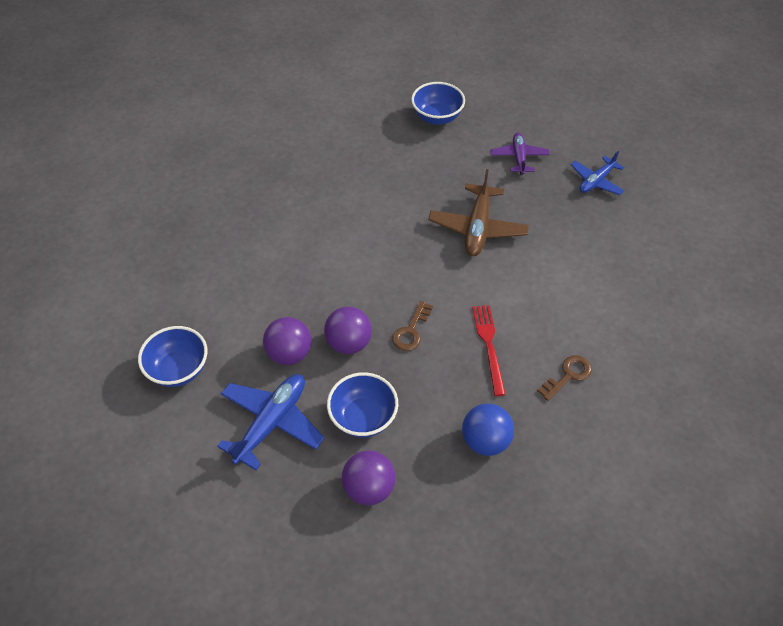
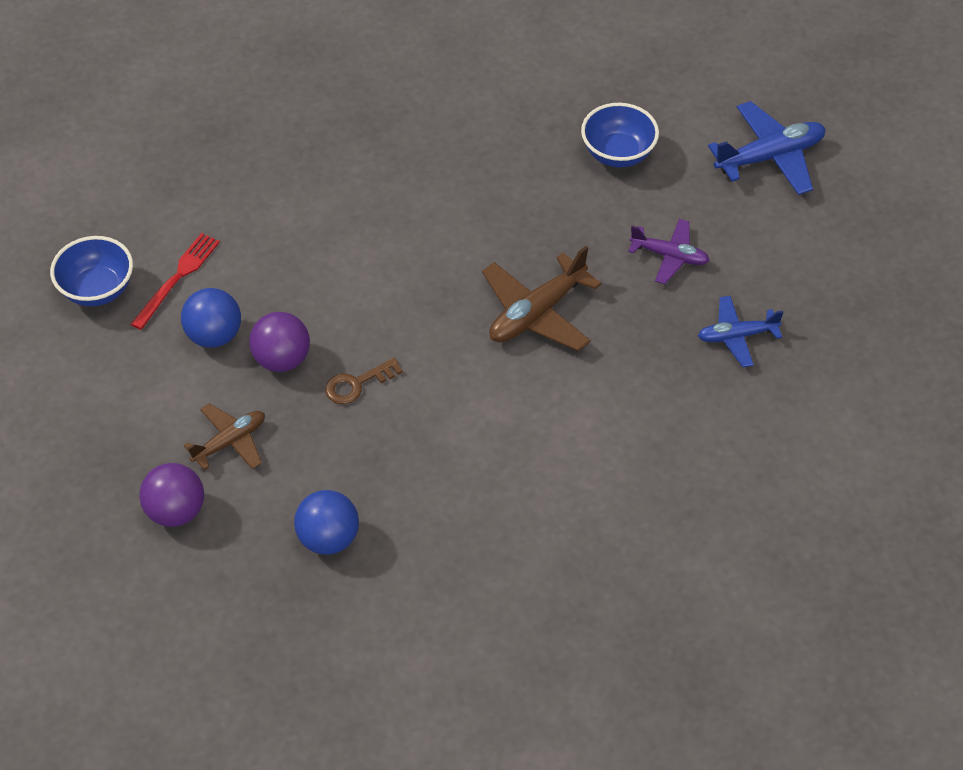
camera: 35 degrees right, 0 degrees up
(271, 423) = (139, 394): blue plane -> blue plane (770, 157)
(289, 354) = (214, 335): purple ball -> blue ball
(363, 417) = (230, 442): blue bowl -> brown plane
(489, 345) = (424, 447): red fork -> red fork (177, 278)
(519, 157) = (669, 256): purple plane -> purple plane turned 75 degrees clockwise
(568, 375) = (478, 529): brown key -> none

